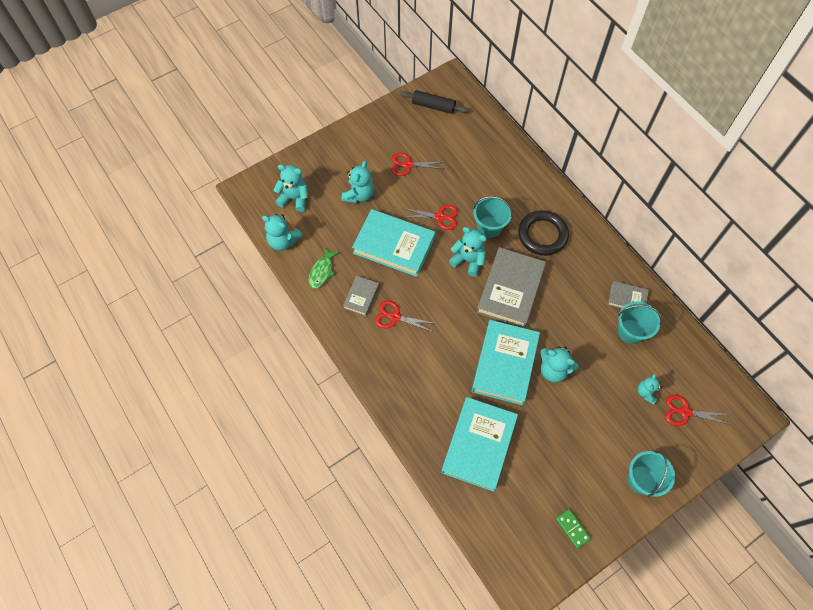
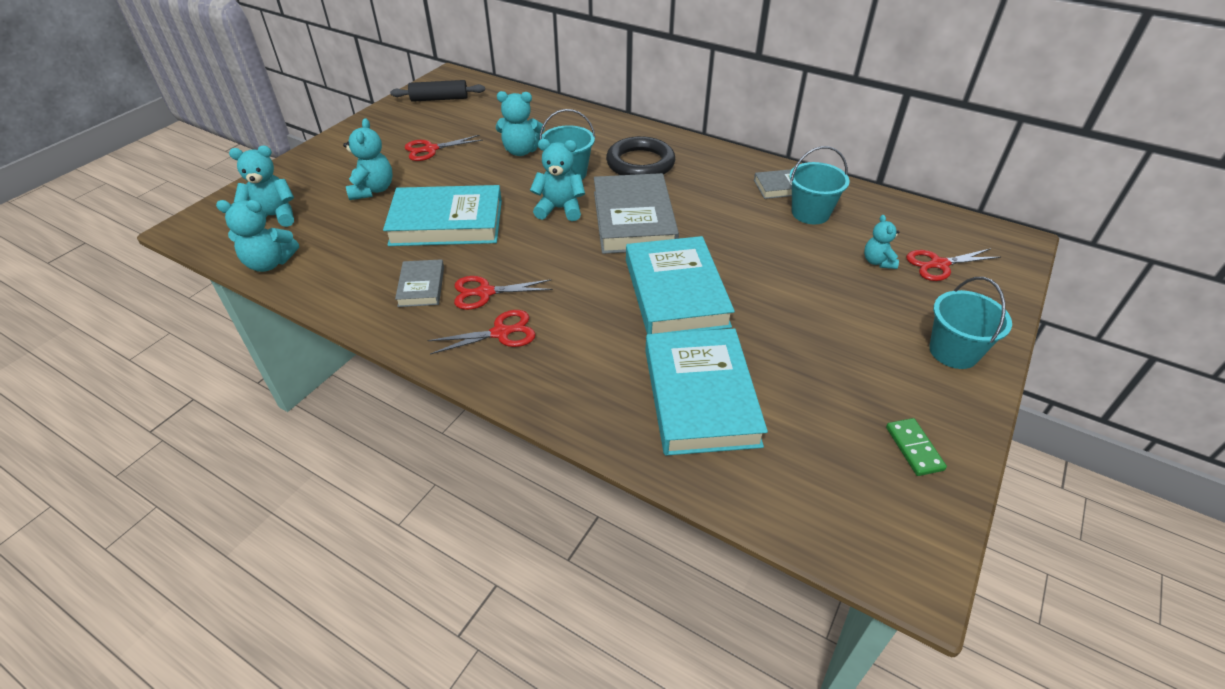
camera: 25 degrees left, 20 degrees down
(322, 271) = (346, 277): green fish -> none
(440, 217) = (498, 181): red scissors -> red scissors (501, 333)
(553, 370) = (745, 277): turquoise teddy bear -> turquoise teddy bear (521, 151)
(572, 528) = (914, 448): green domino -> green domino turned 45 degrees clockwise

